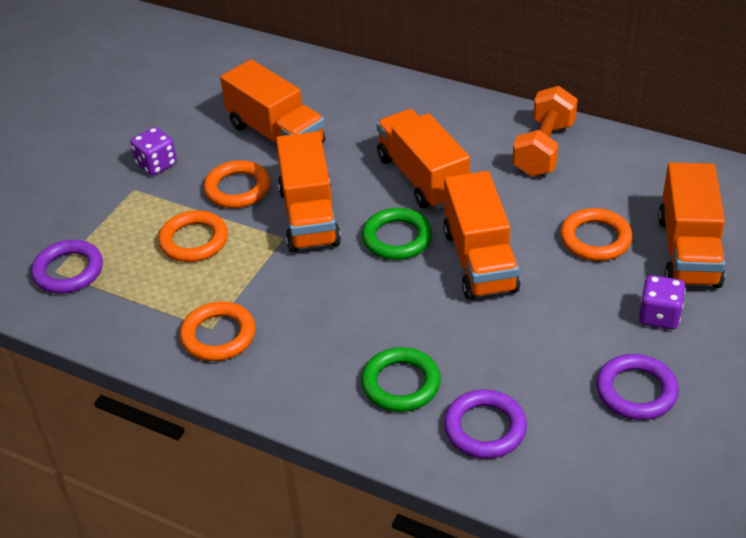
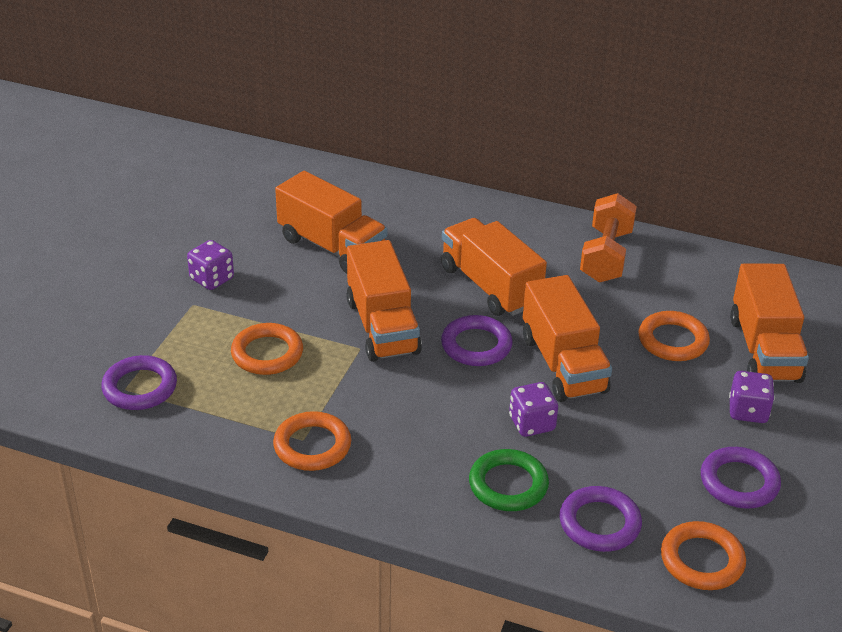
camera: 10 degrees left, 5 degrees down
(237, 189) = (302, 301): orange ring -> orange ring (702, 560)
(397, 238) = (476, 345): green ring -> purple ring
(436, 321) = (532, 424): none -> purple dice

